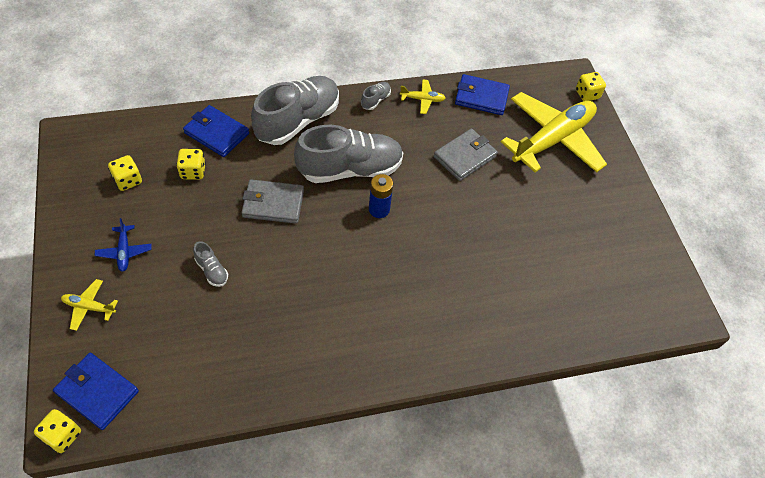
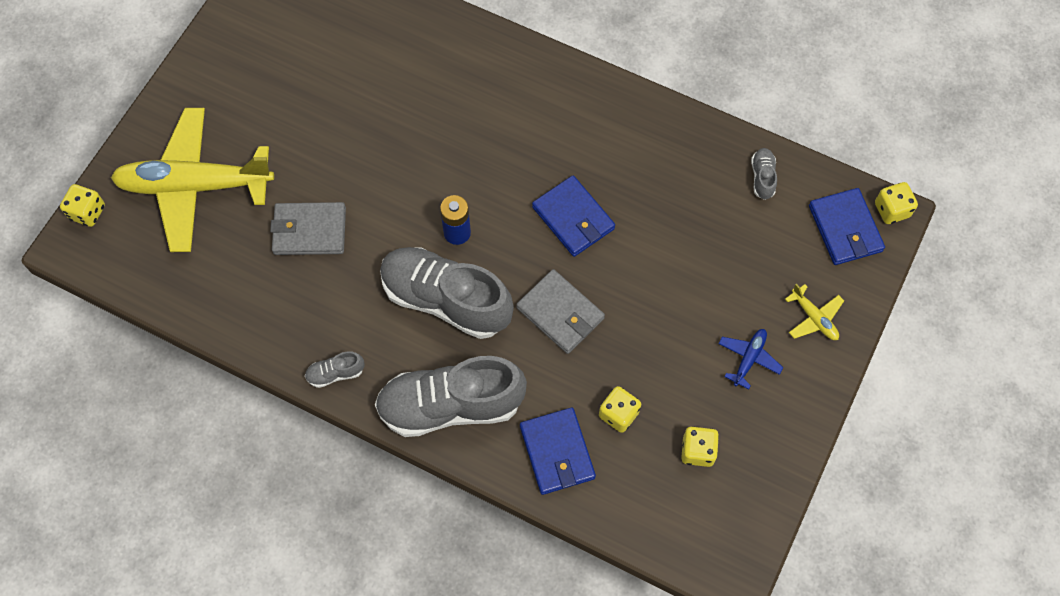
camera: 135 degrees left, 10 degrees up
(212, 270) = (673, 278): grey shoe -> grey shoe (762, 177)
(422, 99) = (280, 336): yellow plane -> none
(481, 97) = (210, 292): blue wallet -> blue wallet (573, 218)

